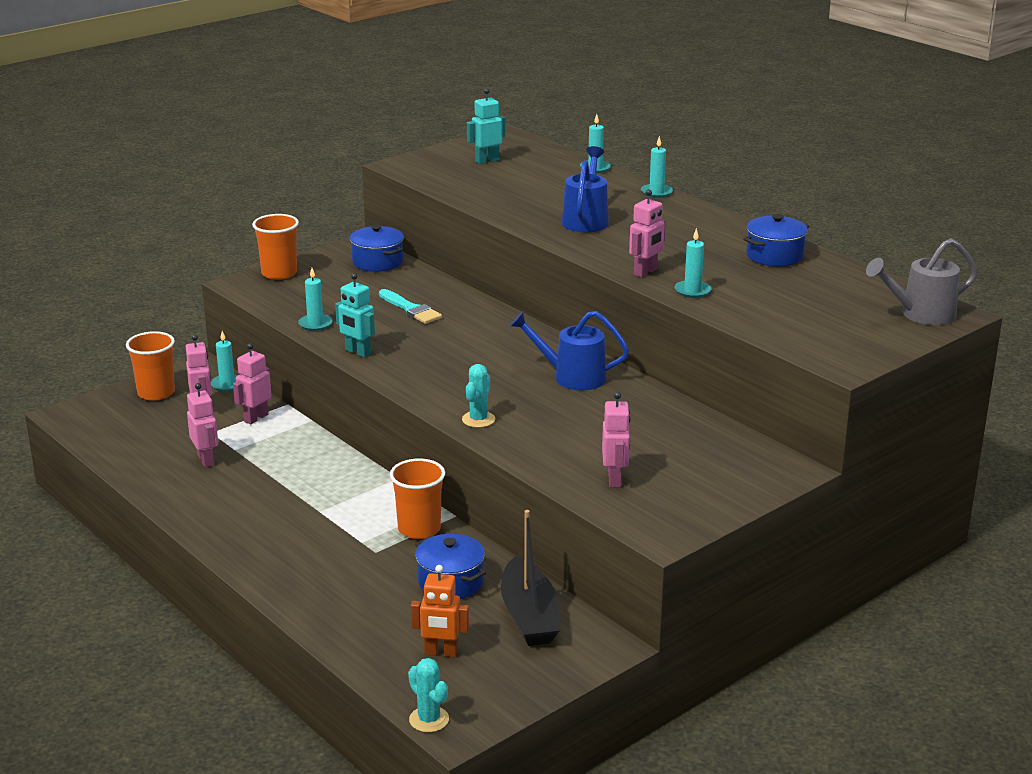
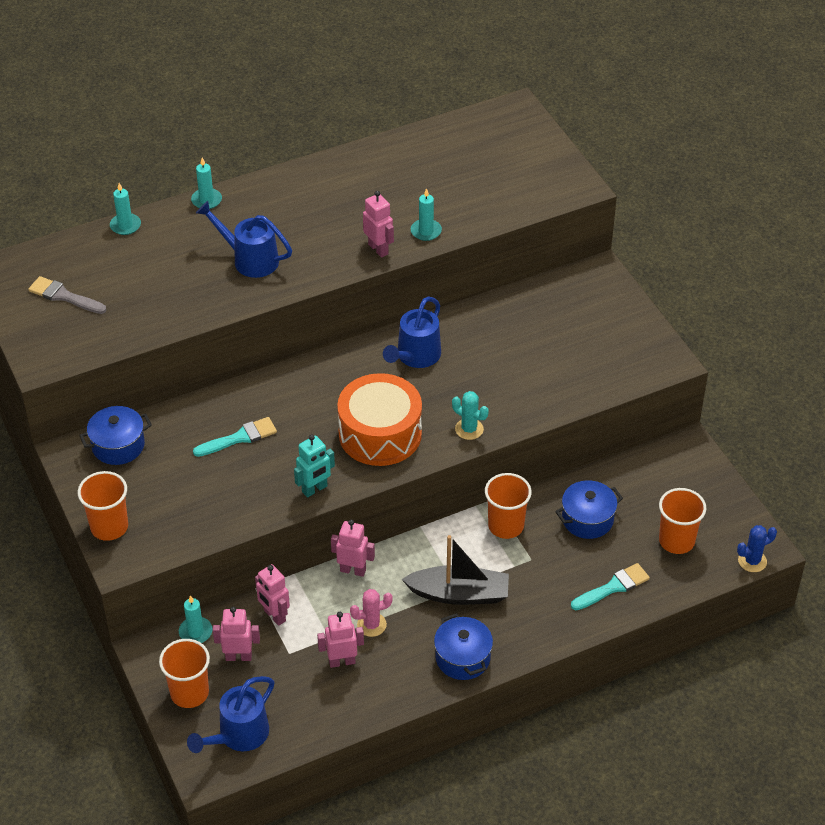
camera: 75 degrees left, 20 degrees up
(109, 423) = (238, 736): none -> blue watering can
(256, 469) = (371, 625): none -> pink cactus
(315, 324) = (242, 512): turquoise candle -> none
(350, 613) = (613, 587): none -> turquoise brush
(429, 719) = (752, 561): turquoise cactus -> blue cactus
(441, 653) = (676, 541): orange robot -> orange cup
(448, 373) = (380, 434): none -> orange drum
(487, 161) = (64, 296): turquoise robot -> grey brush
(529, 616) = (643, 482): black boat -> black boat (459, 594)
(615, 479) = (587, 369): pink robot -> pink robot (353, 570)
(774, 256) = (376, 168): blue pot -> blue pot (462, 658)
(920, 314) = (512, 125): grey watering can -> none

